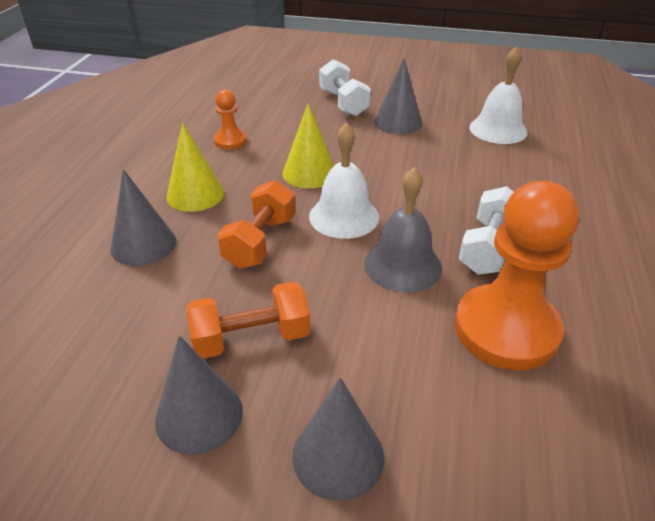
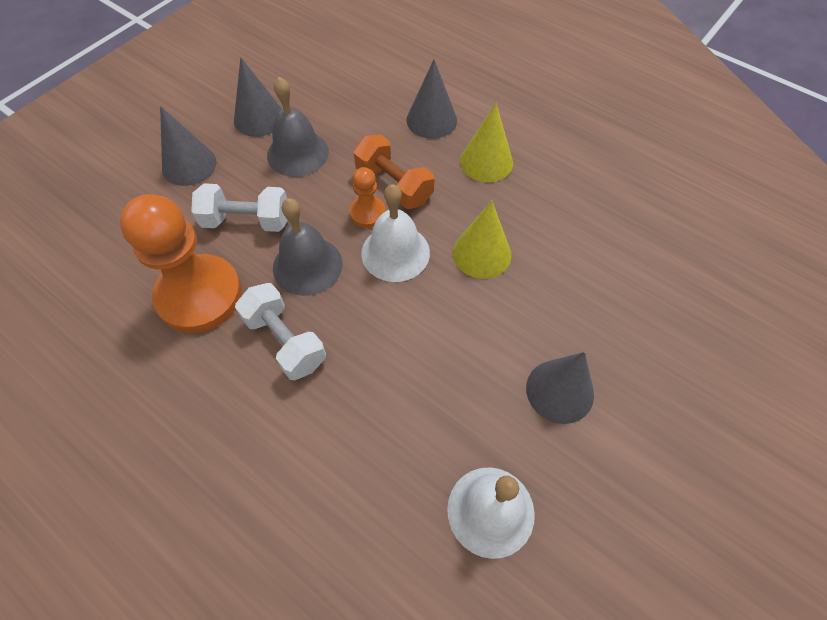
camera: 115 degrees right, 20 degrees up
(230, 141) = (576, 209): orange pawn -> orange pawn (367, 213)
(251, 338) = (298, 153): orange dumbbell -> grey bell
(343, 103) = (638, 352): white dumbbell -> white dumbbell (246, 221)

